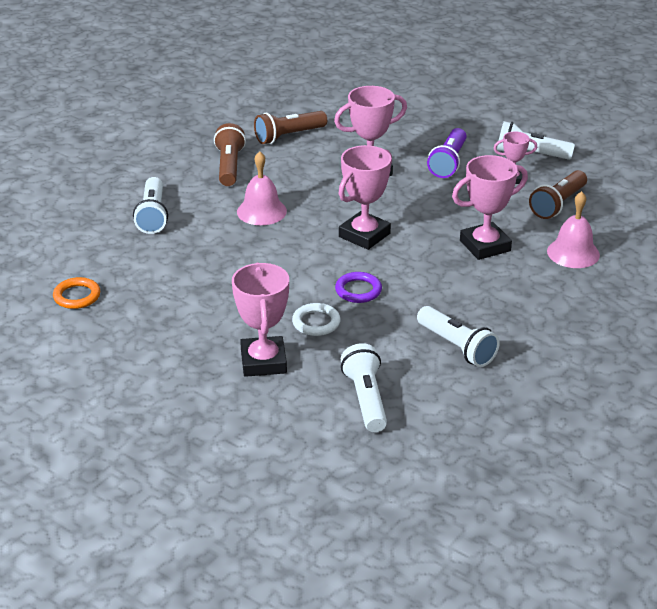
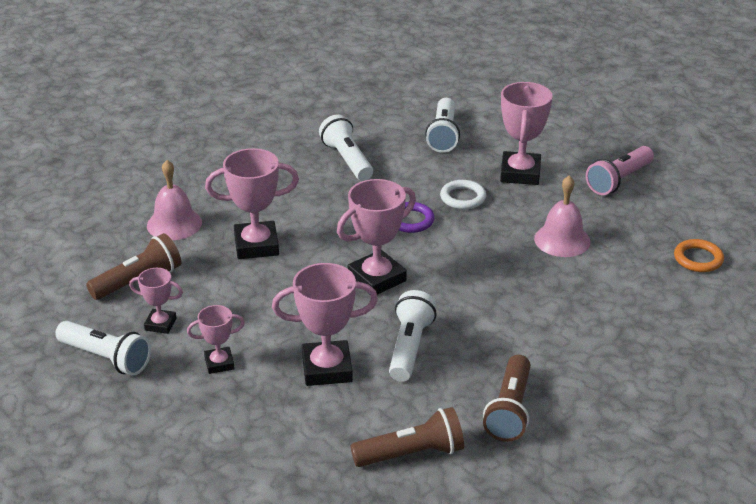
camera: 165 degrees left, 0 degrees up
(153, 215) = (617, 346): white flashlight -> white flashlight (409, 347)
(153, 370) = (619, 180): none -> pink flashlight
(261, 211) = (483, 330): pink bell -> pink bell (562, 240)
(448, 163) = (219, 363): purple flashlight -> pink trophy

